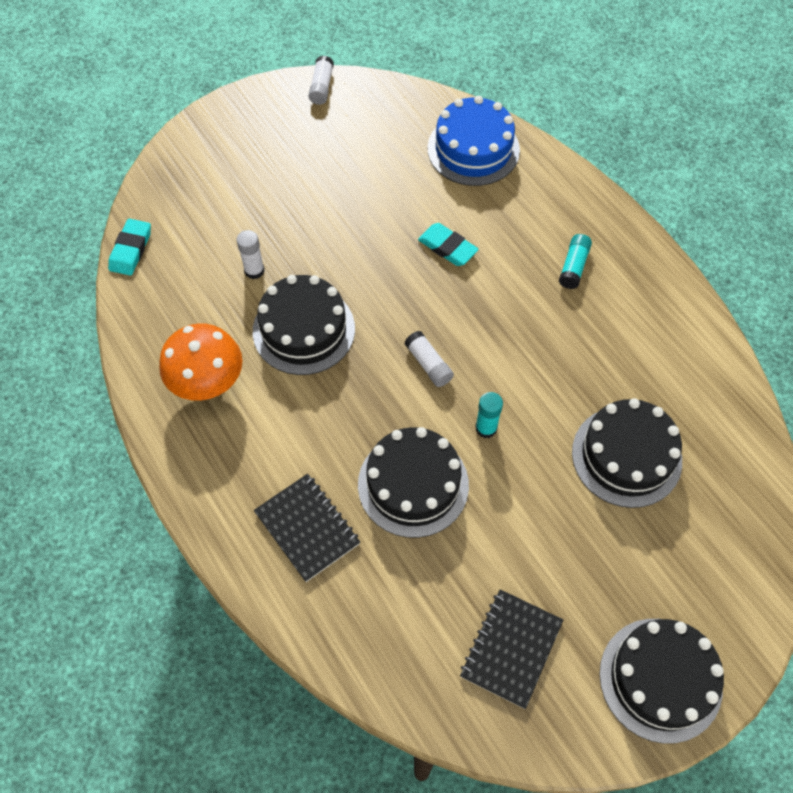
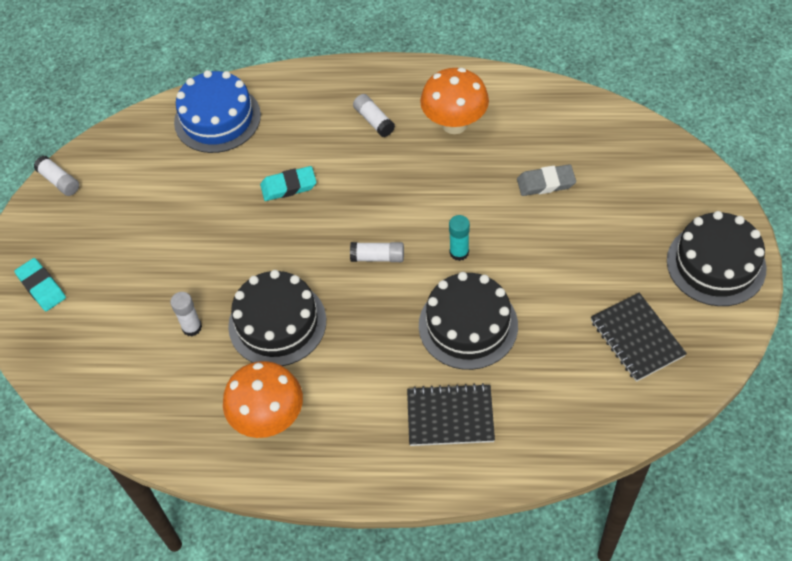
camera: 50 degrees left, 5 degrees down
(131, 250) = (87, 409): turquoise eraser -> turquoise eraser (41, 287)
(573, 267) = (374, 121): turquoise glue stick -> white glue stick
(626, 456) = (546, 183): black cake -> grey eraser
(627, 334) = (454, 124): none -> orange mushroom

